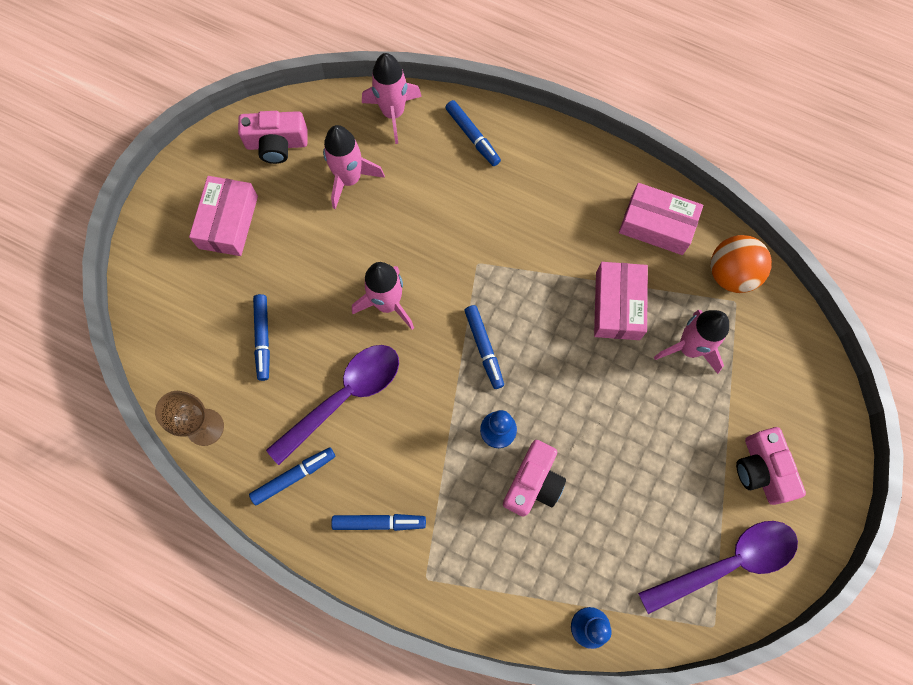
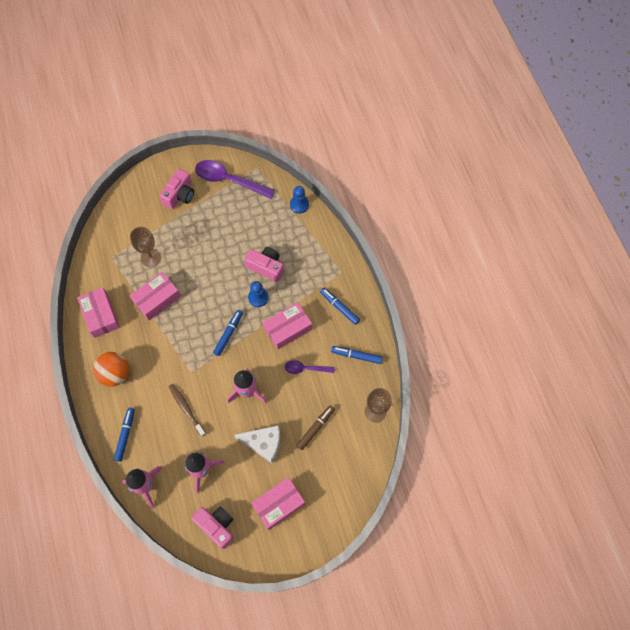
camera: 135 degrees left, 5 degrees down
(263, 338) = (315, 428): blue marker -> brown marker
(308, 266) = (264, 444): none -> white cheese
(344, 397) = (306, 368): purple spoon -> purple spoon, size x0.54
(418, 426) = (288, 328): none -> pink box
(437, 221) = (186, 409): none -> brown toothbrush
(533, 483) = (266, 267): pink camera -> pink camera turned 45 degrees clockwise
(689, 348) = (151, 257): pink rocket -> brown goblet
(731, 274) = (99, 268): orange ball -> orange ball (115, 374)

